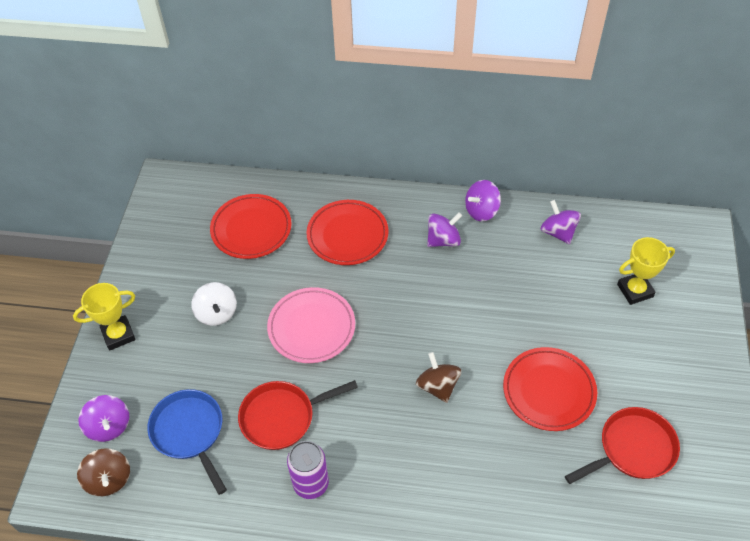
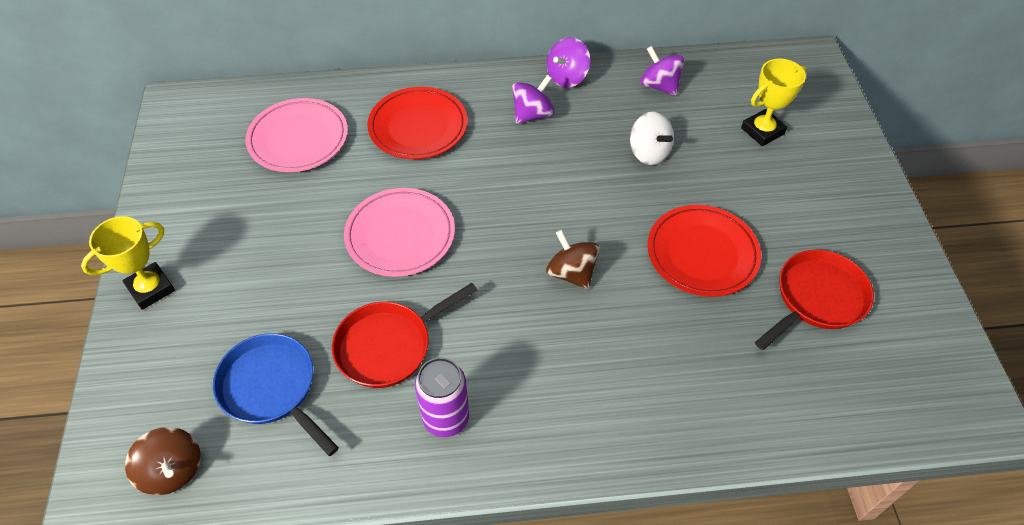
camera: 15 degrees left, 0 degrees up
(109, 426) = (160, 403): purple spinning top -> none
(217, 313) = (276, 240): white spinning top -> white spinning top (648, 153)
(251, 229) = (298, 139): red plate -> pink plate

